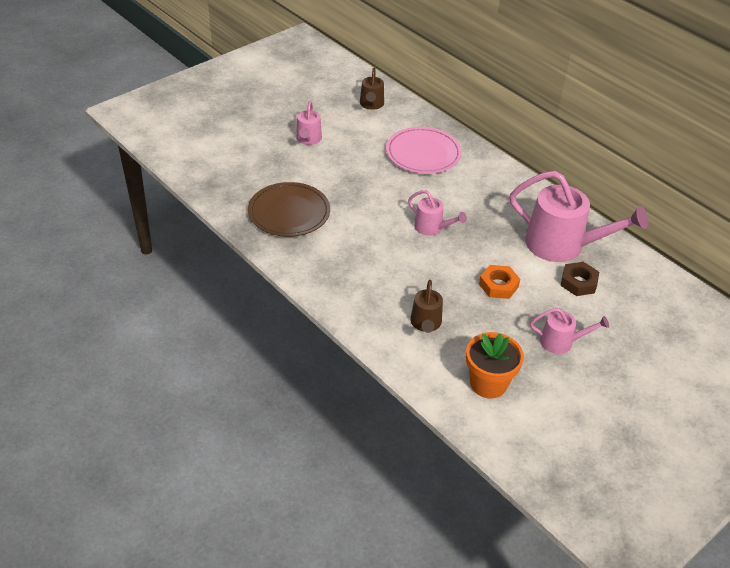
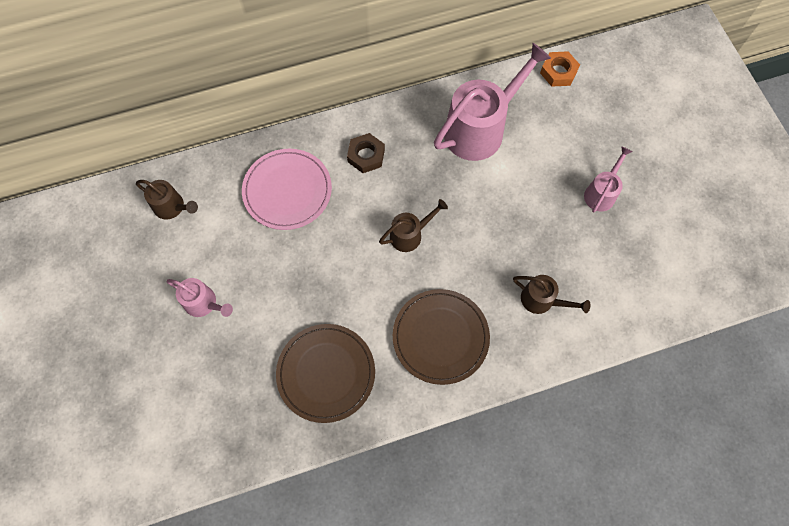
camera: 65 degrees left, 25 degrees up
(354, 268) = (440, 337): none -> brown plate
(432, 228) = (410, 234): pink watering can -> brown watering can
(488, 383) = (632, 278): orange flower pot -> none
(498, 285) = (513, 211): orange nut -> orange nut (558, 72)
(578, 282) = (533, 141): brown nut -> brown nut (366, 156)

